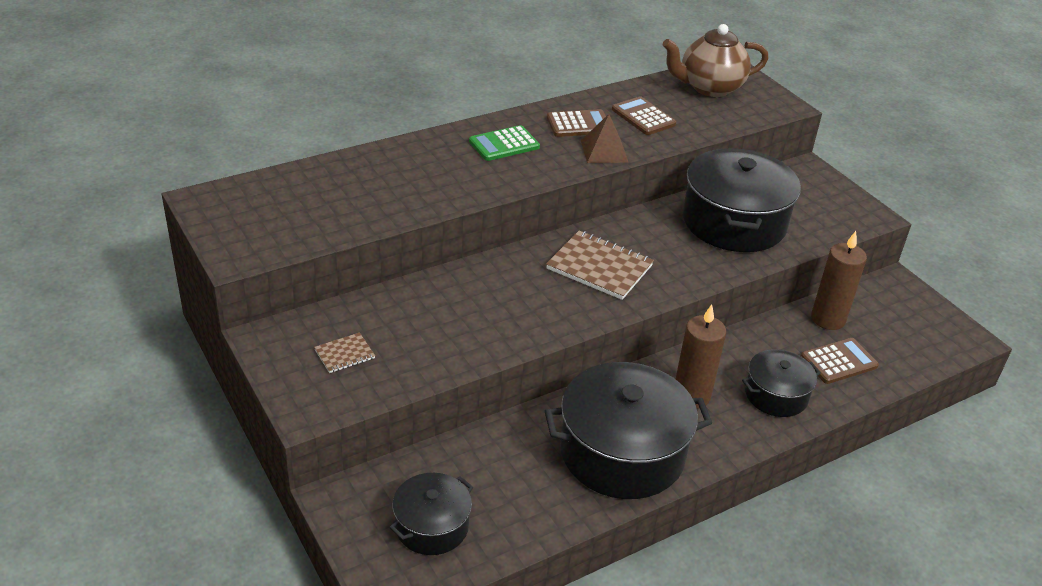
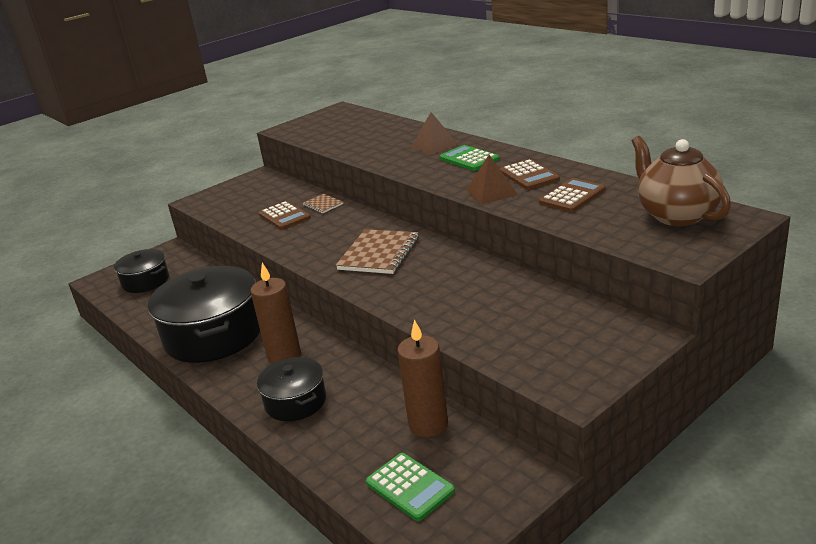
camera: 85 degrees right, 10 degrees down
(344, 354) = (248, 197): brown notebook -> brown notebook (323, 205)
(439, 156) = (434, 145): none -> brown pyramid
(733, 222) = (492, 303): black pot -> none
(839, 361) = (358, 438): brown calculator -> brown calculator (284, 216)
(903, 342) = (410, 487): none -> green calculator

